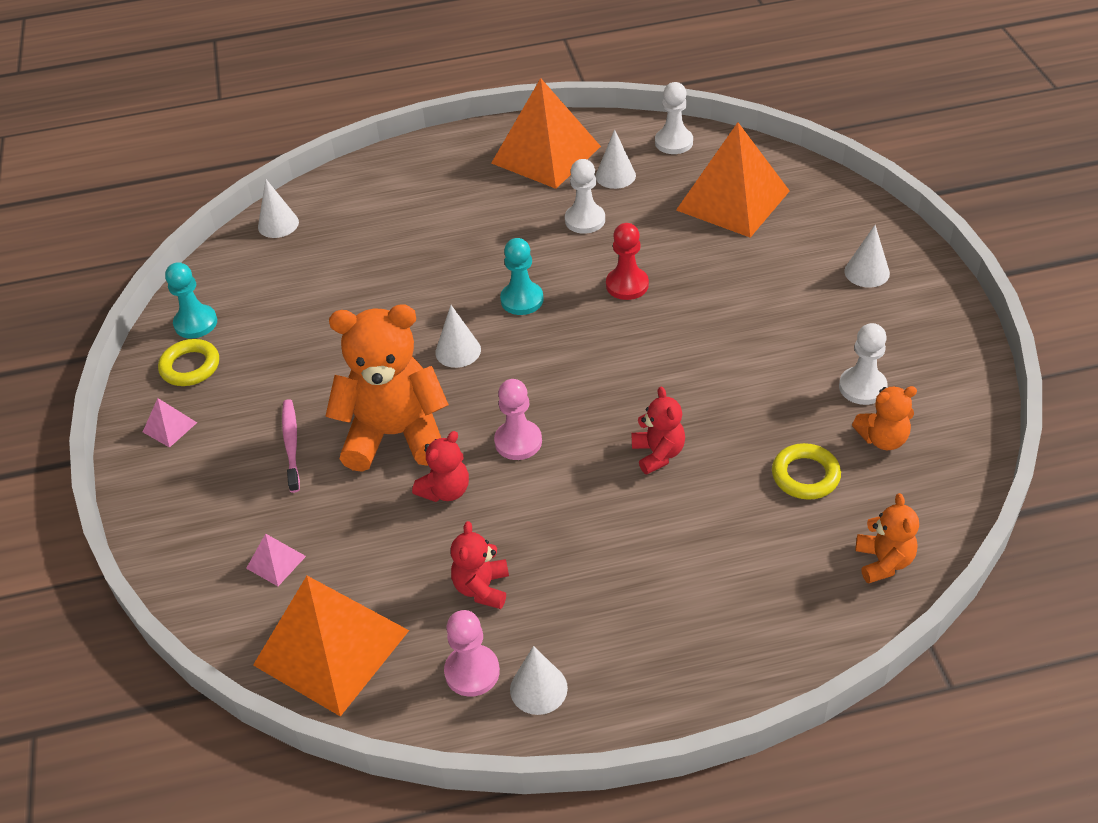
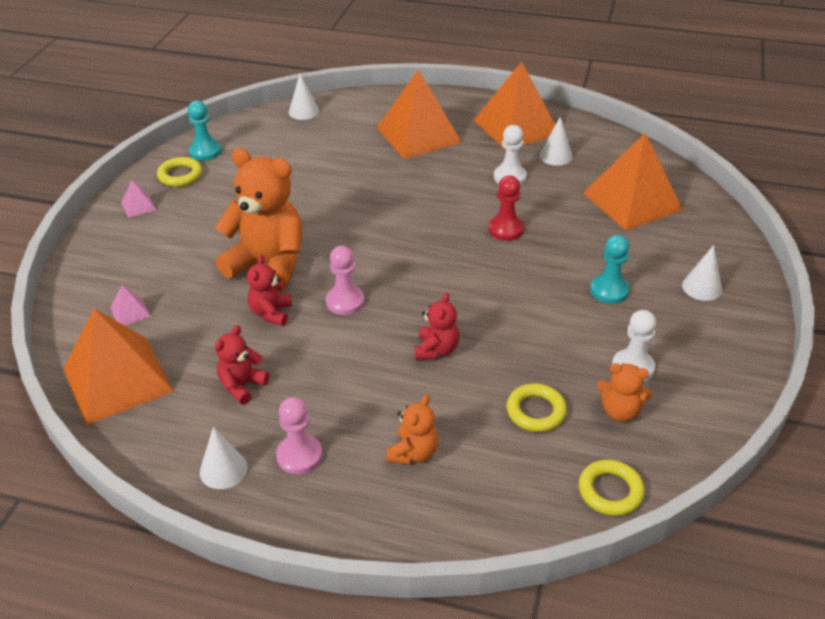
camera: 25 degrees right, 5 degrees down
(291, 444) = (200, 244): pink toothbrush -> none
(442, 205) = (418, 134): none -> orange pyramid
(445, 490) = (271, 313): red teddy bear -> red teddy bear turned 120 degrees clockwise
(458, 351) = (353, 228): white cone -> none
(472, 672) = (190, 437): pink pawn -> pink pawn (299, 455)
(522, 300) = (423, 212): turquoise pawn -> turquoise pawn (609, 290)
(673, 142) = (617, 148): white pawn -> none
(883, 562) = (549, 501): orange teddy bear -> orange teddy bear (413, 453)
(931, 524) = (610, 491): none -> yellow ring

